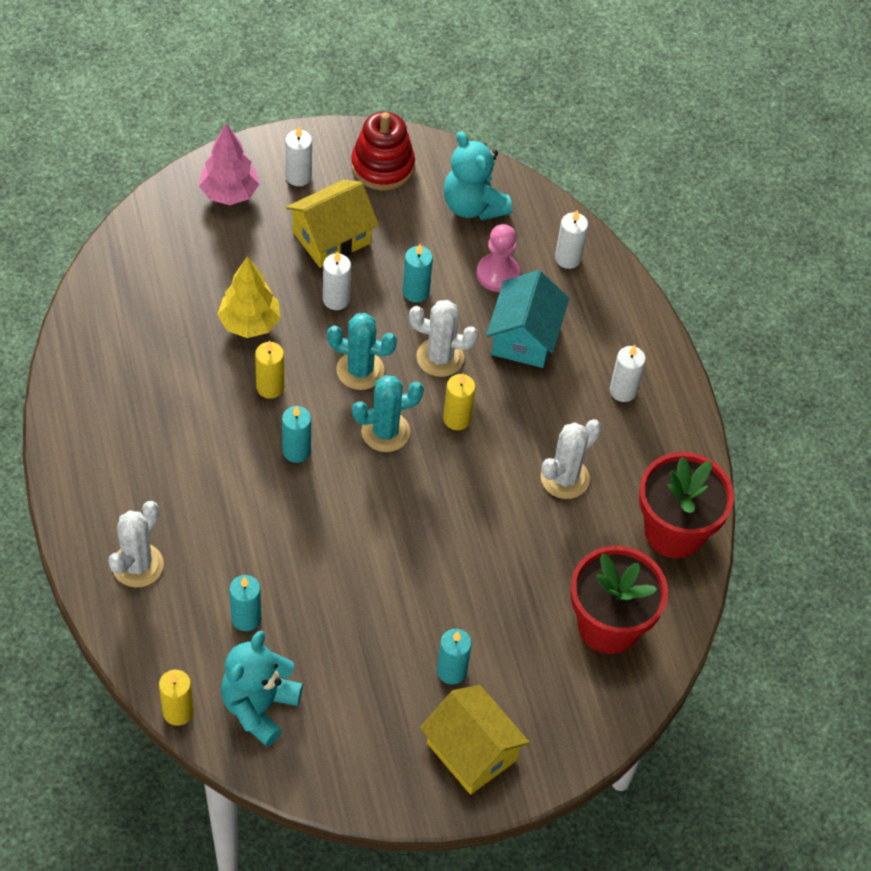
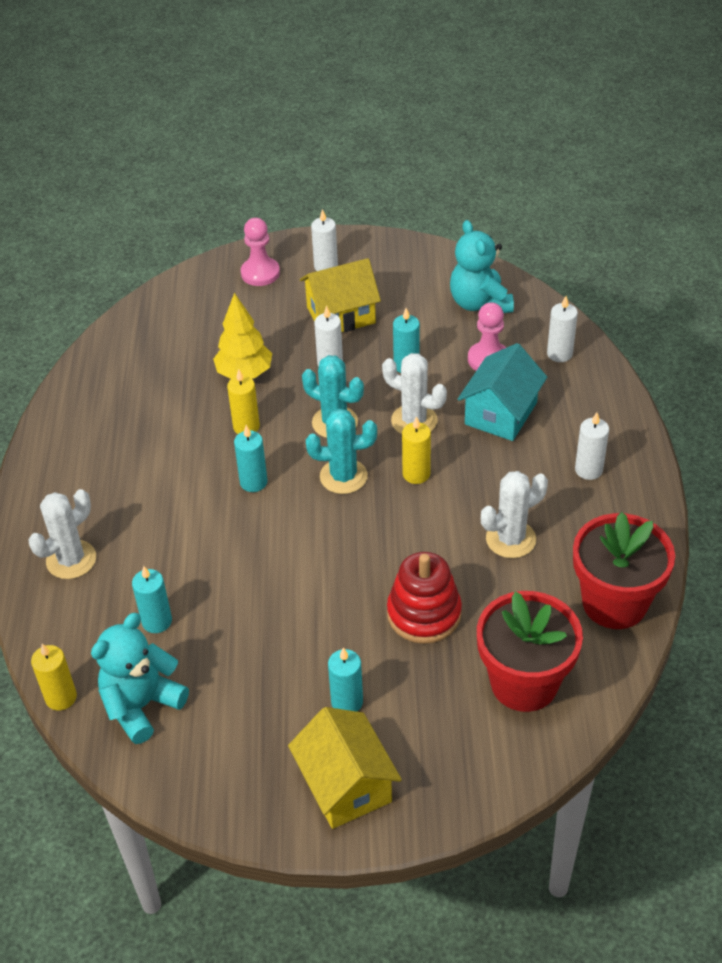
camera: 20 degrees right, 10 degrees down
(229, 193) = (260, 273): pink tree -> pink pawn
(382, 166) = (404, 266): red stacking toy -> red stacking toy (424, 614)

